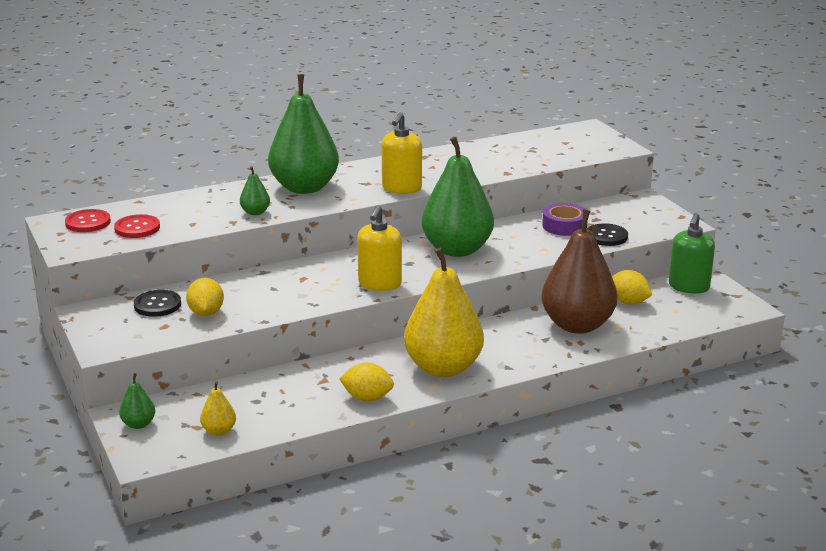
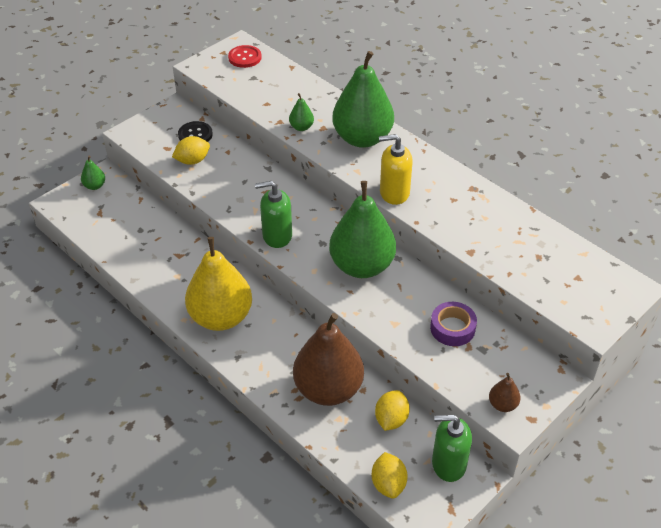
camera: 70 degrees right, 20 degrees up
(137, 228) = (246, 81): red button -> none
(219, 431) = (97, 224): yellow pear -> none
(367, 398) = (162, 286): yellow lemon -> yellow lemon (388, 484)
(379, 284) = (277, 236): yellow soap dispenser -> green soap dispenser
(606, 236) = (446, 365): black button -> none
(661, 223) = (502, 404): none -> brown pear

